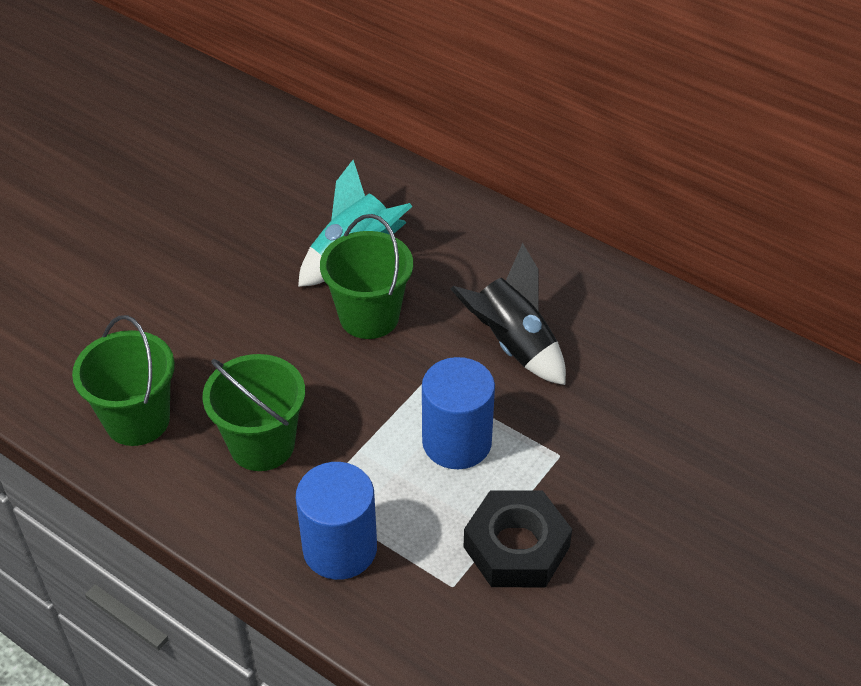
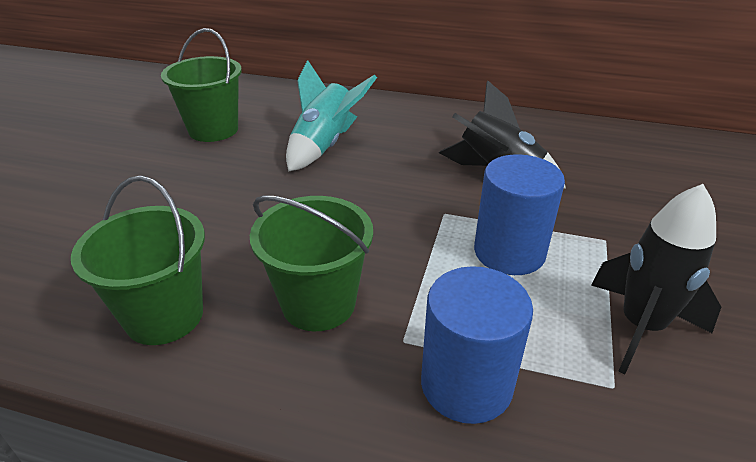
camera: 20 degrees left, 10 degrees down
(369, 316) = (363, 180): green bucket -> green bucket (213, 130)
(516, 547) = (640, 327): black nut -> black rocket

